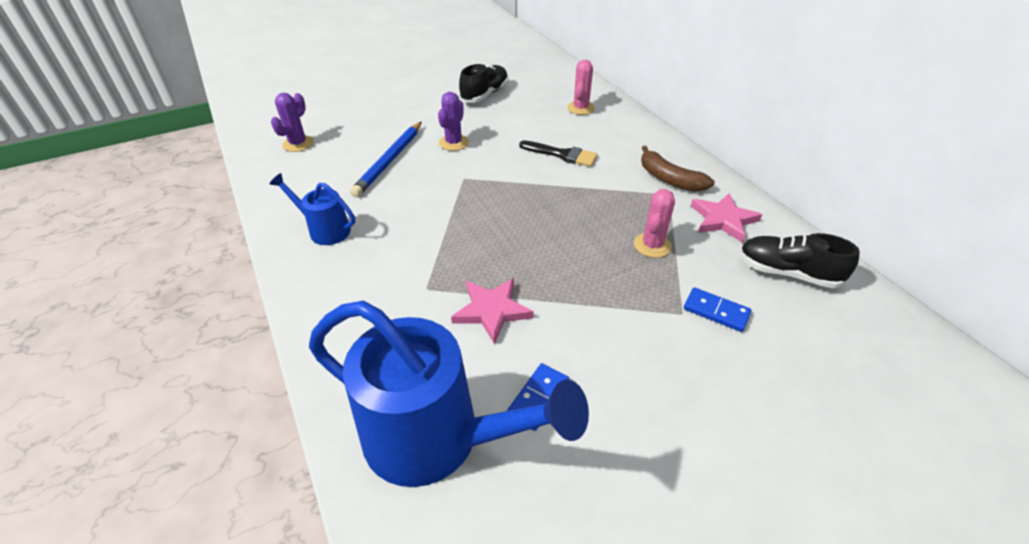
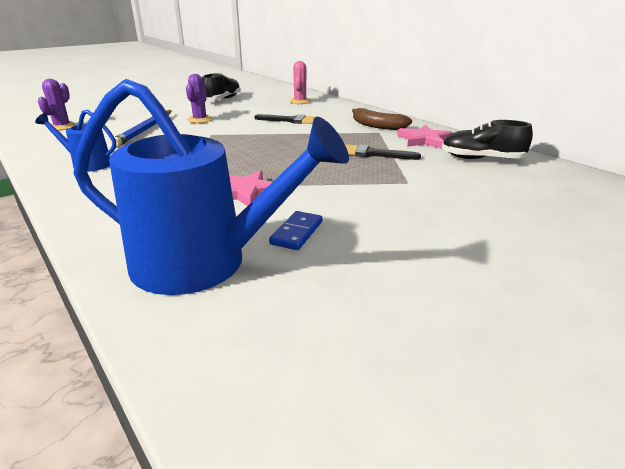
camera: 10 degrees left, 15 degrees down
(652, 245) = (373, 154): pink cactus -> black brush
(716, 311) = (434, 179): blue domino -> none

